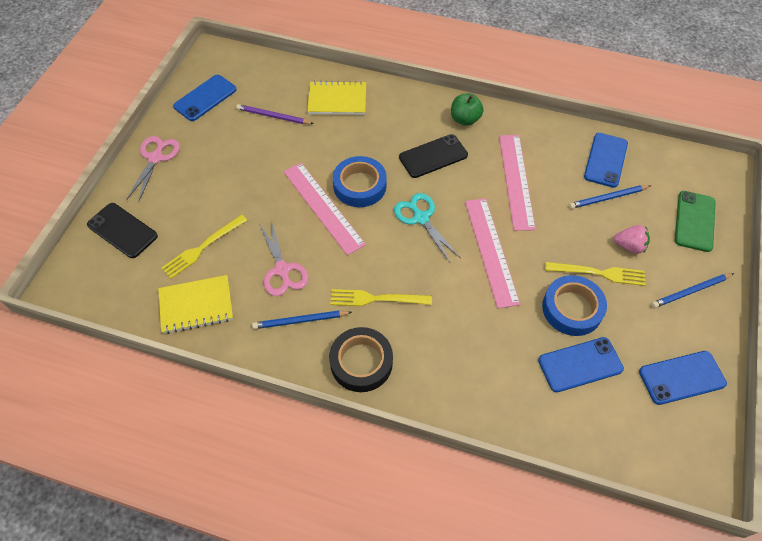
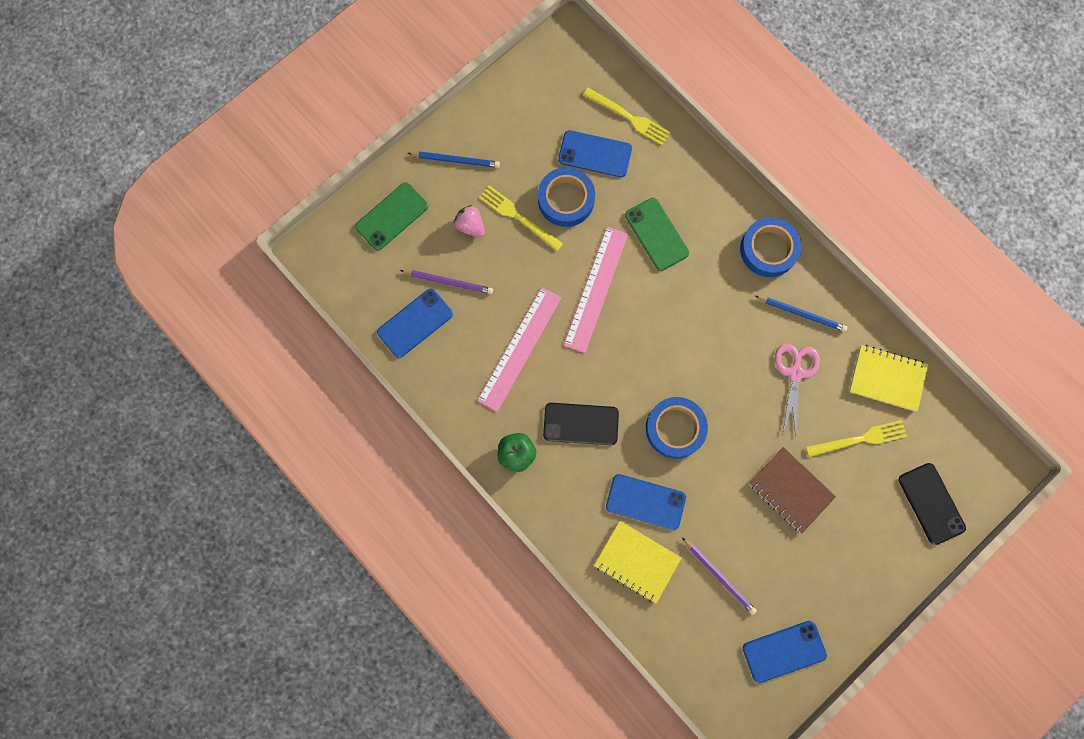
camera: 150 degrees left, 20 degrees up
(156, 158) = (869, 586): pink scissors -> none
(245, 188) = (790, 490): none -> brown notebook
(323, 207) = (724, 422): pink ruler -> none
(361, 362) = (768, 249): black tape -> blue tape
(376, 299) = (725, 298): yellow fork -> yellow fork (629, 117)
(421, 218) = (637, 358): turquoise scissors -> none
(472, 321) = (656, 234): none -> green phone
(608, 198) = (448, 282): blue pencil -> purple pencil
(682, 378) = (525, 103): blue phone -> blue phone (645, 501)

